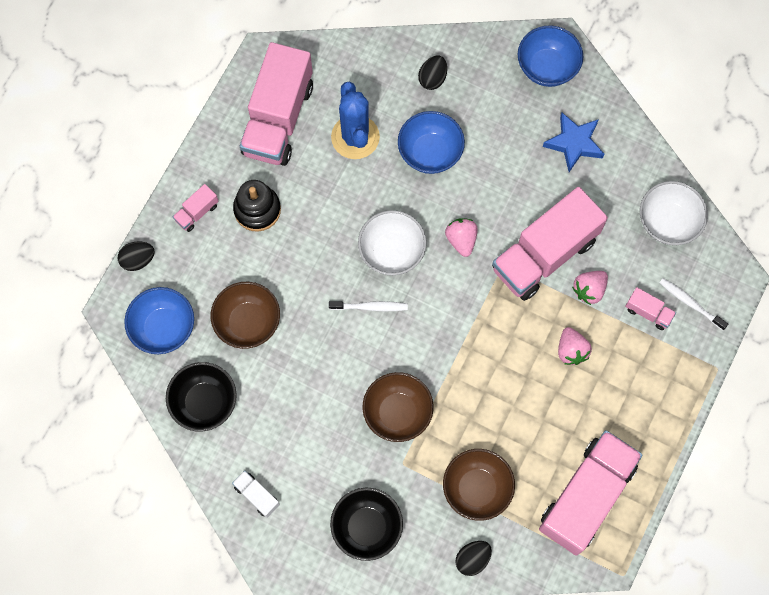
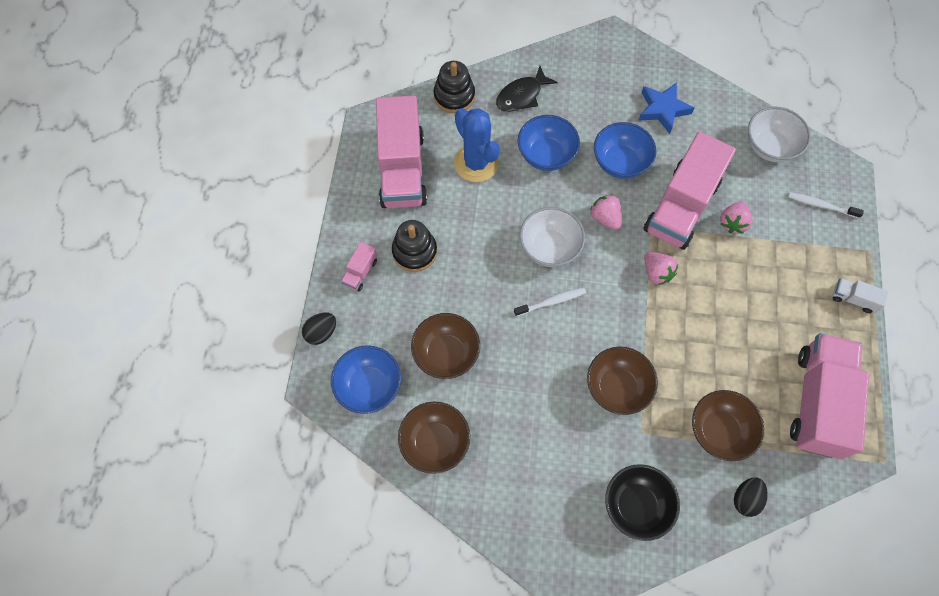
camera: 20 degrees left, 5 degrees down
(204, 402) = (435, 442): black bowl -> brown bowl
(257, 495) = (520, 514): white truck -> white truck (853, 299)
(362, 56) = (454, 96): none -> black stacking toy
(432, 78) = (522, 95): black egg -> black fish
(547, 67) = (612, 58): blue bowl -> blue bowl (620, 162)
(571, 350) = (742, 279): pink strawberry -> pink strawberry (657, 273)
(648, 312) = (790, 224): pink truck -> none

